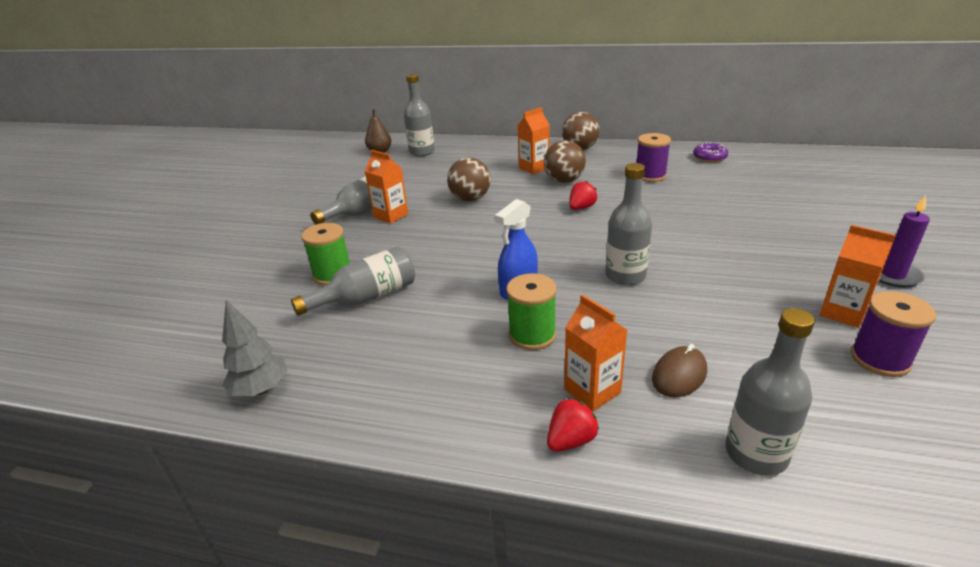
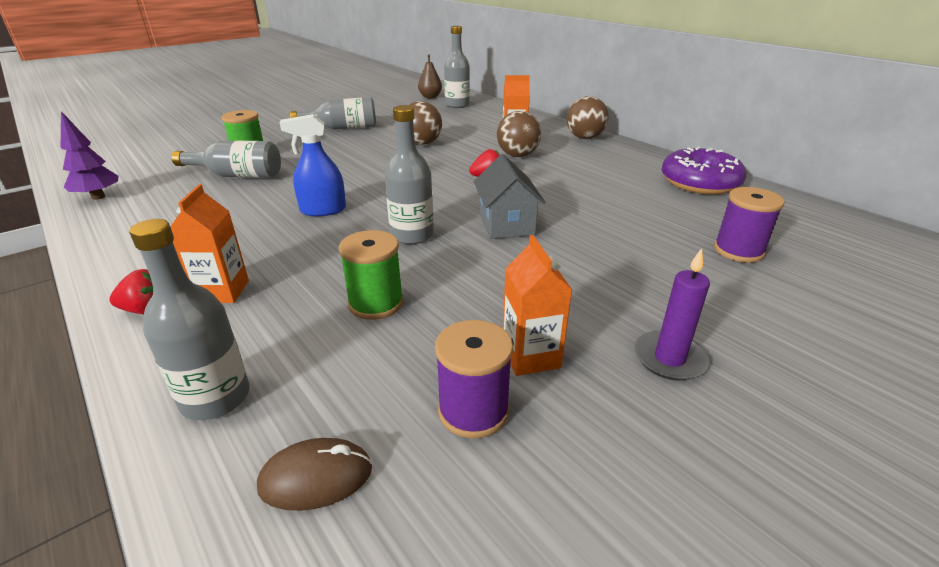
camera: 35 degrees right, 0 degrees up
(261, 389) = (98, 197): grey tree -> purple tree
(391, 216) = (351, 136): orange carton -> none
(532, 335) = (268, 240): green spool -> green spool (376, 303)
(650, 176) = (602, 176): purple spool -> purple spool (738, 251)
(665, 237) = (506, 224): none -> grey house
(679, 375) = (292, 316): brown mouse -> brown mouse (316, 477)
(709, 157) = (699, 182): purple donut -> purple donut, size x1.88

